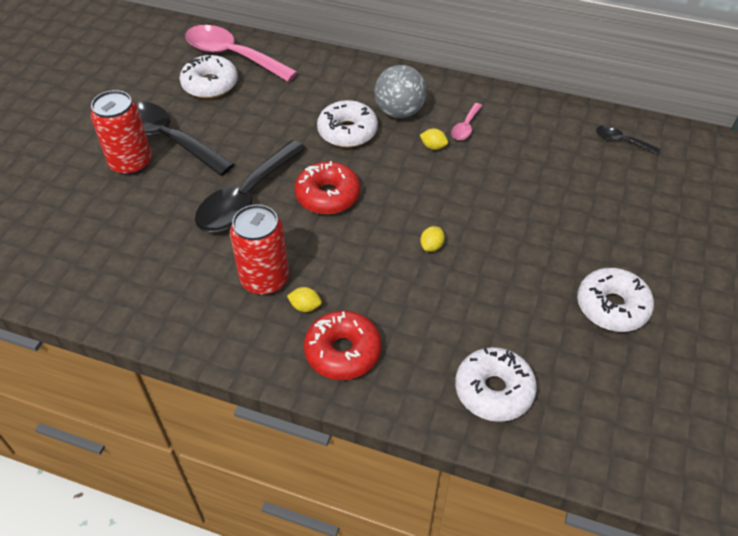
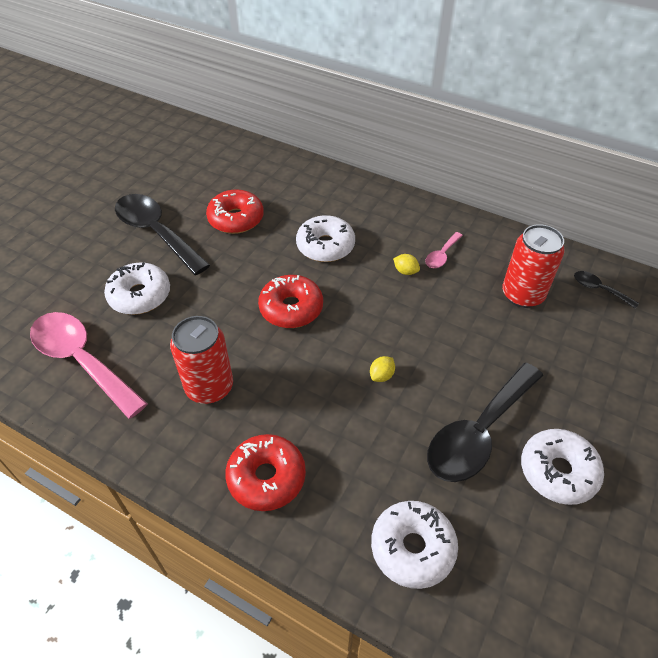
camera: 10 degrees right, 0 degrees up
(131, 163) = (117, 252): red can -> red can (522, 295)
(210, 85) = (209, 185): white donut -> white donut (140, 295)
(233, 56) = (237, 160): pink spoon -> pink spoon (82, 361)
(246, 198) = (214, 300): black spoon -> black spoon (479, 432)
(248, 116) = (236, 219): none -> red donut
(305, 306) = (241, 422): yellow lemon -> none
(399, 112) = (380, 232): grey ball -> none

